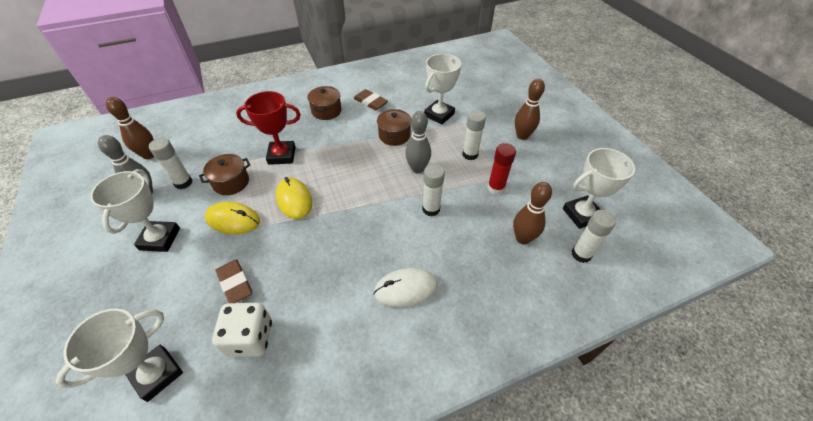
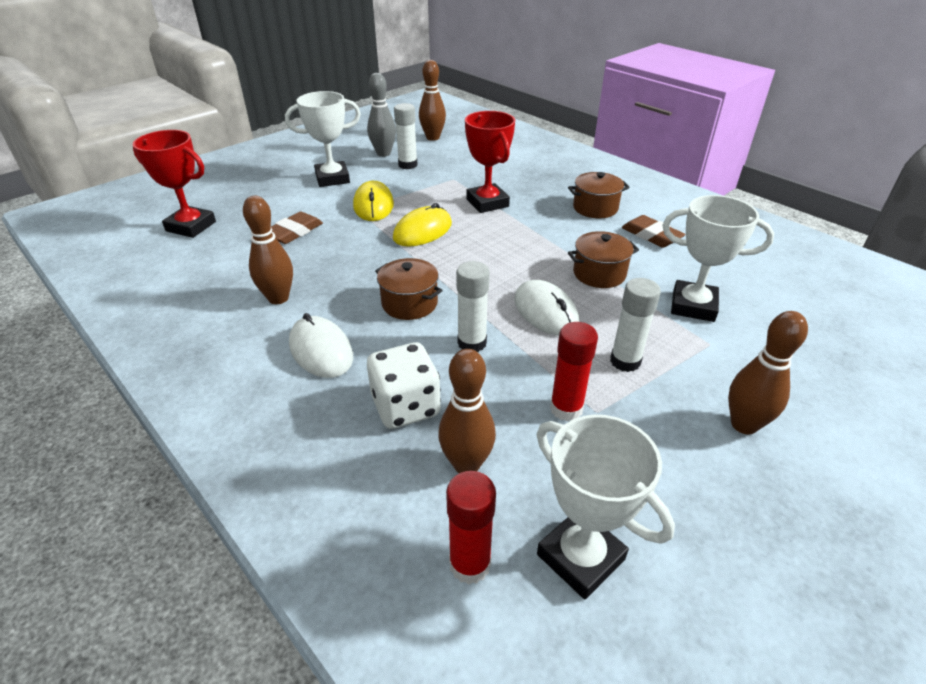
camera: 70 degrees right, 10 degrees down
(157, 374) = (191, 226): white trophy -> red trophy
(231, 182) = (424, 188): brown pot -> brown pot (409, 303)
(250, 338) = (232, 260): white dice -> white dice (406, 407)
(329, 308) = (278, 298): none -> brown bowling pin
(370, 102) = (651, 235): brown eraser -> brown eraser turned 60 degrees counterclockwise
(417, 169) = (545, 312): grey bowling pin -> white mouse
(581, 254) = (470, 564): white glue stick -> red glue stick

